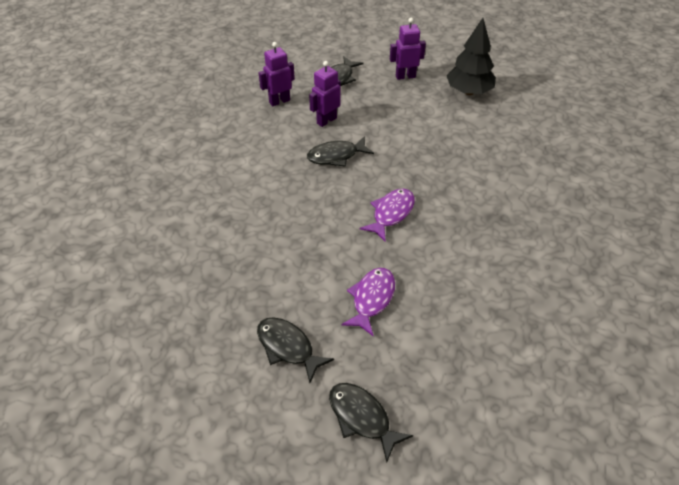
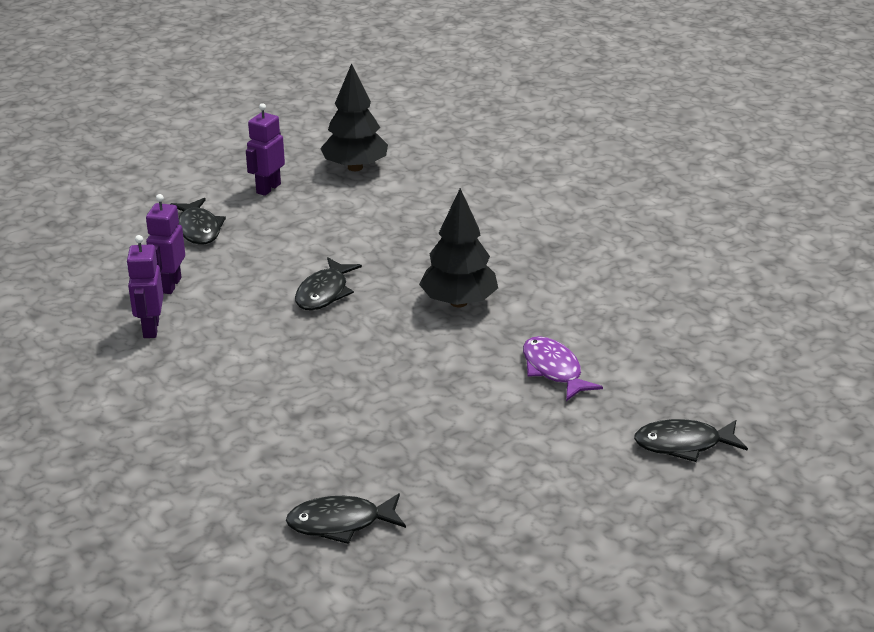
camera: 50 degrees left, 15 degrees down
(288, 347) = (550, 450): black fish -> black fish (340, 523)
(326, 120) = (257, 271): purple robot -> purple robot (150, 329)
(391, 213) = (458, 302): purple fish -> black tree

